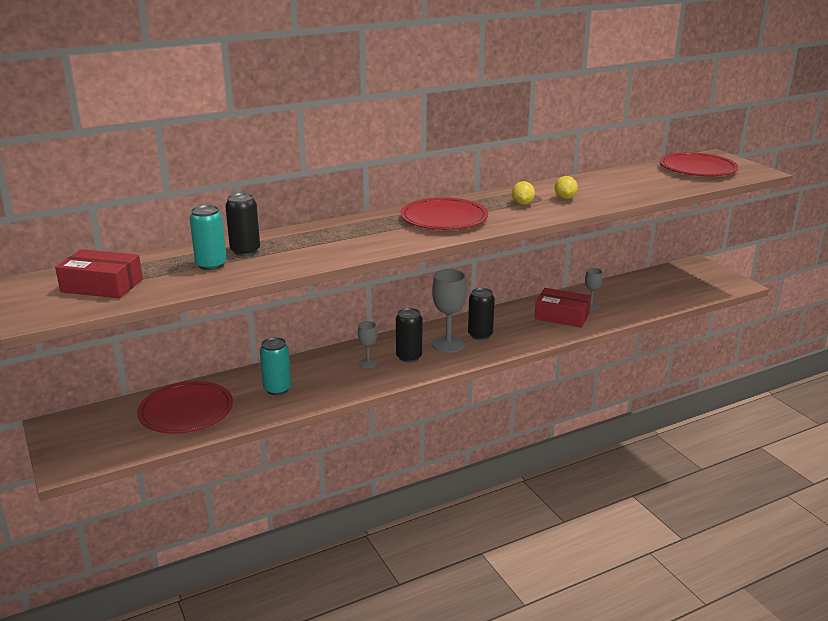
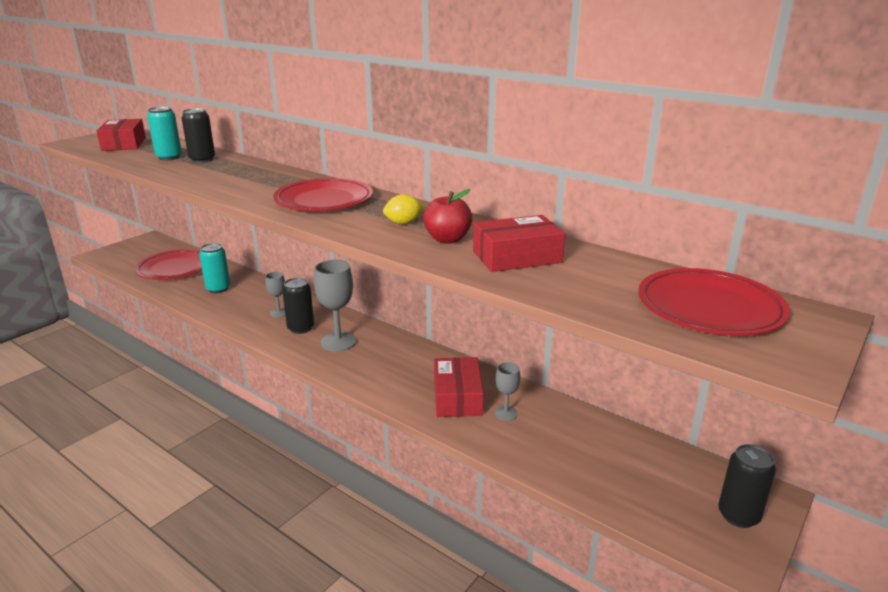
camera: 65 degrees right, 0 degrees up
(480, 335) = (370, 355): black can -> black can (738, 515)
(565, 198) = (447, 239): yellow lemon -> red apple
(608, 188) = (517, 257): none -> red box

